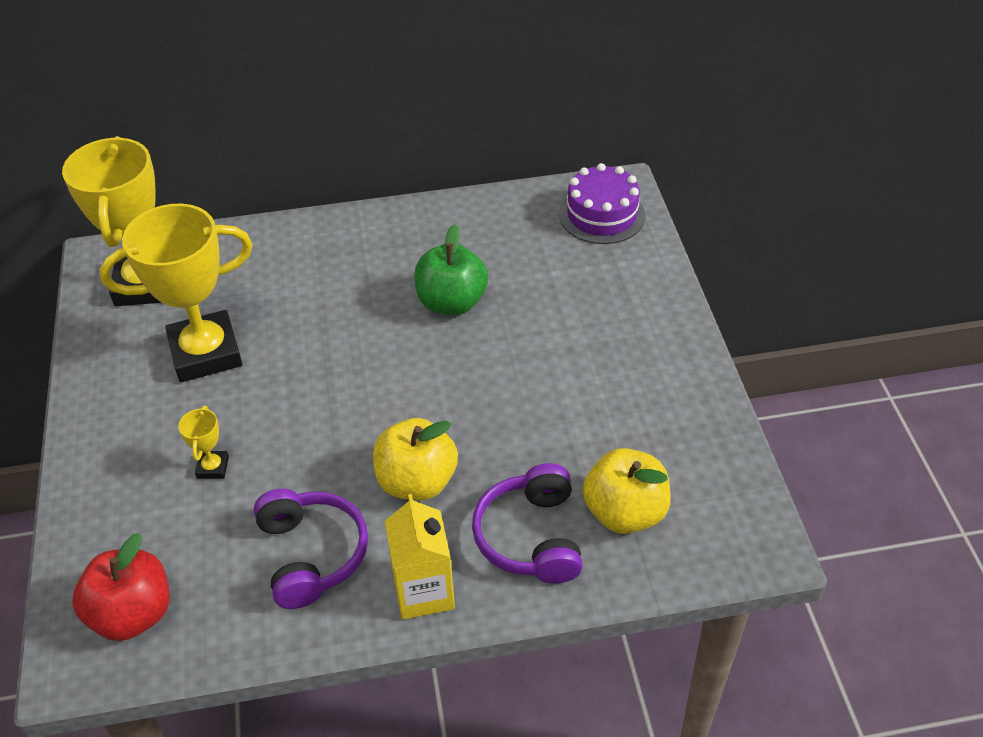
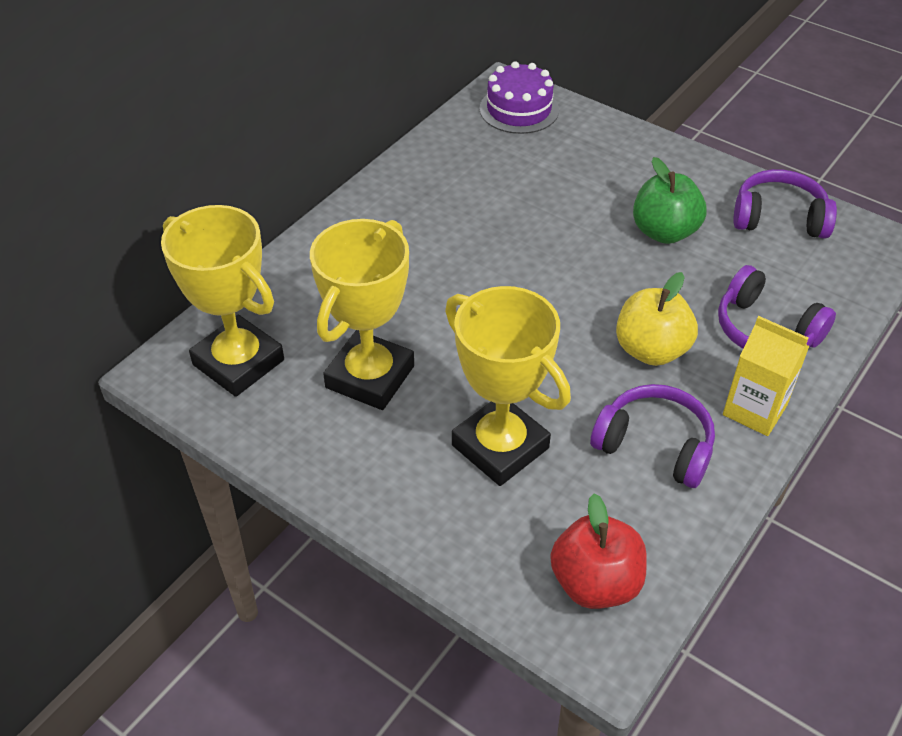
camera: 45 degrees left, 0 degrees up
(213, 467) = (500, 446): yellow trophy -> yellow trophy, size x2.45
(451, 302) = (502, 225): green apple -> green apple (664, 232)
(624, 512) = (793, 277): yellow apple -> none
(691, 453) = (779, 218): none -> purple headphones

